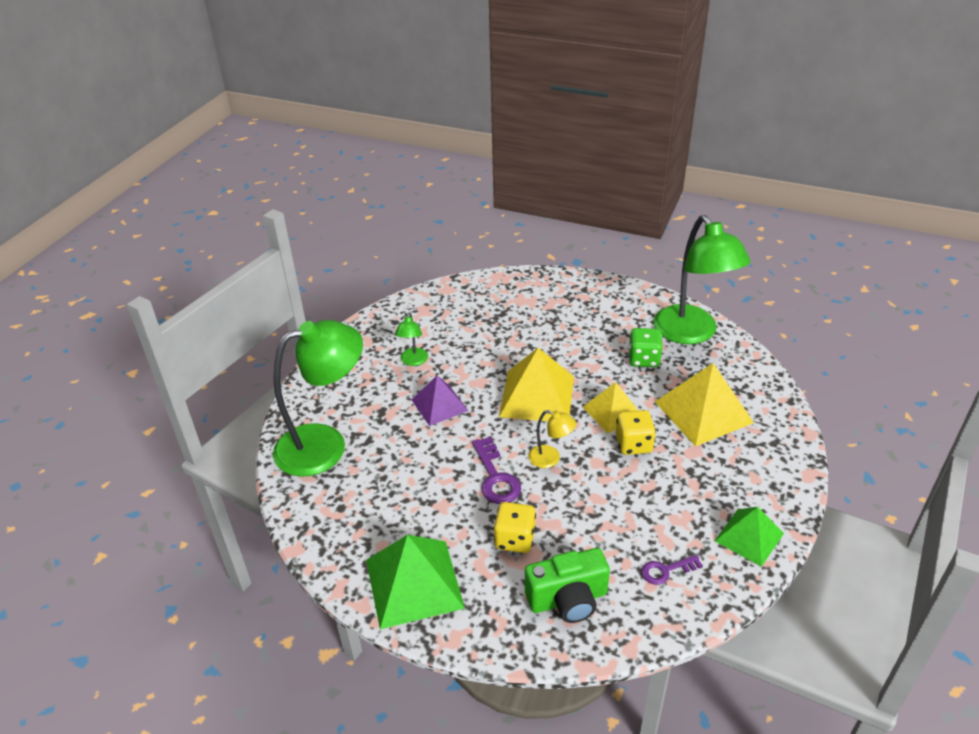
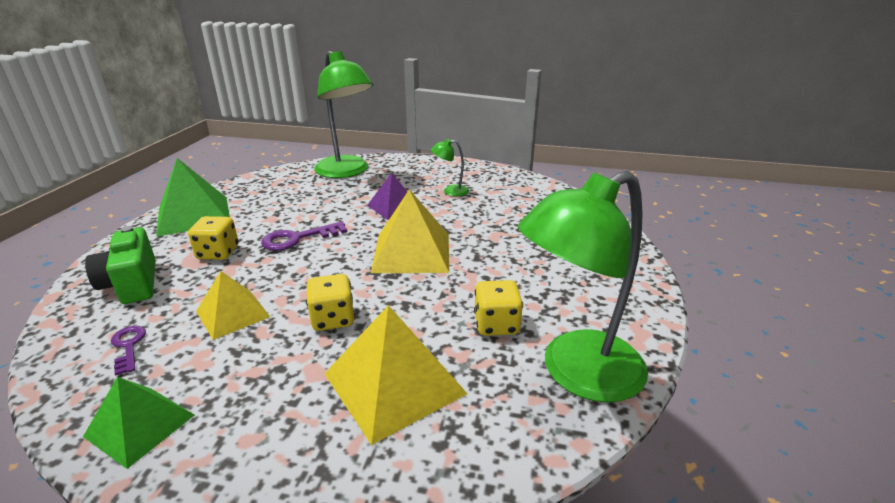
camera: 80 degrees right, 10 degrees down
(550, 459) = (317, 265): yellow lamp -> none
(612, 411) = (390, 302): yellow pyramid -> yellow pyramid (233, 314)
(643, 359) = (496, 325): green dice -> yellow dice

